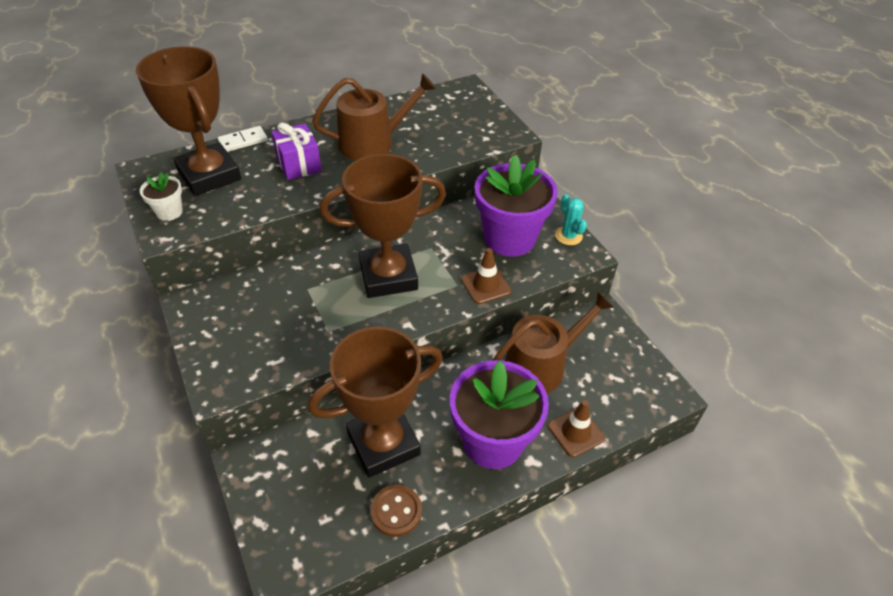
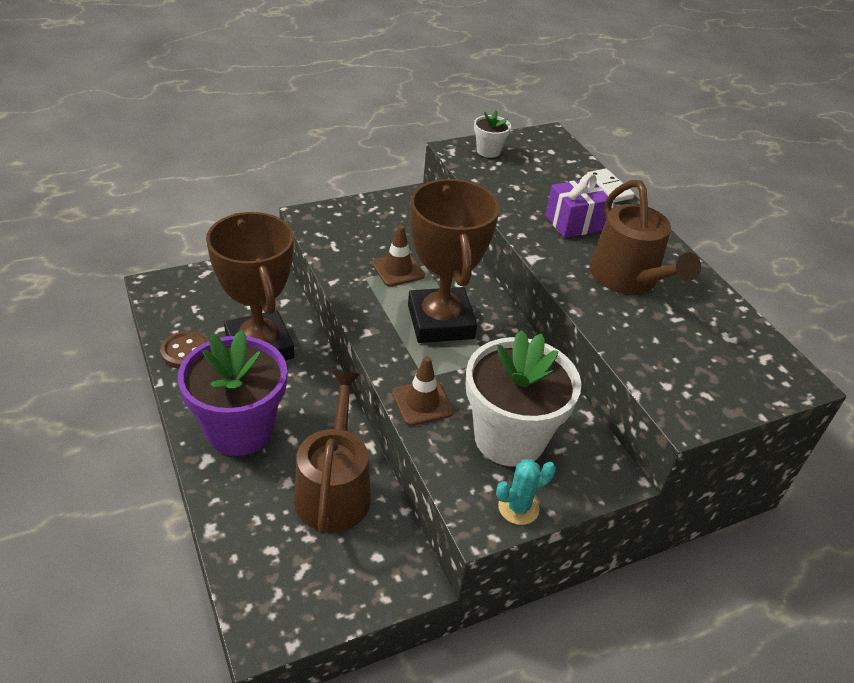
camera: 90 degrees right, 5 degrees down
(209, 175) = (546, 169): brown trophy -> none
(509, 238) = (509, 438): purple flower pot -> white flower pot
(541, 365) = (334, 489): brown watering can -> brown watering can turned 150 degrees counterclockwise
(575, 432) = (231, 508): brown traffic cone -> brown traffic cone (398, 269)

